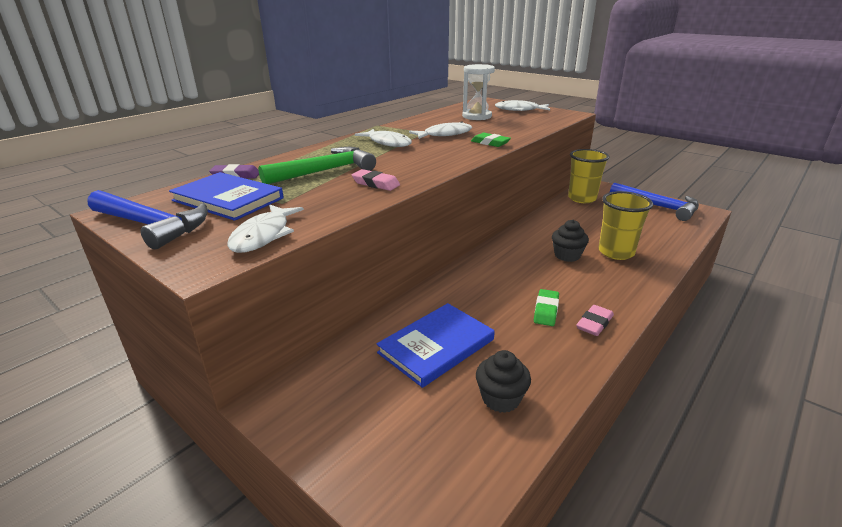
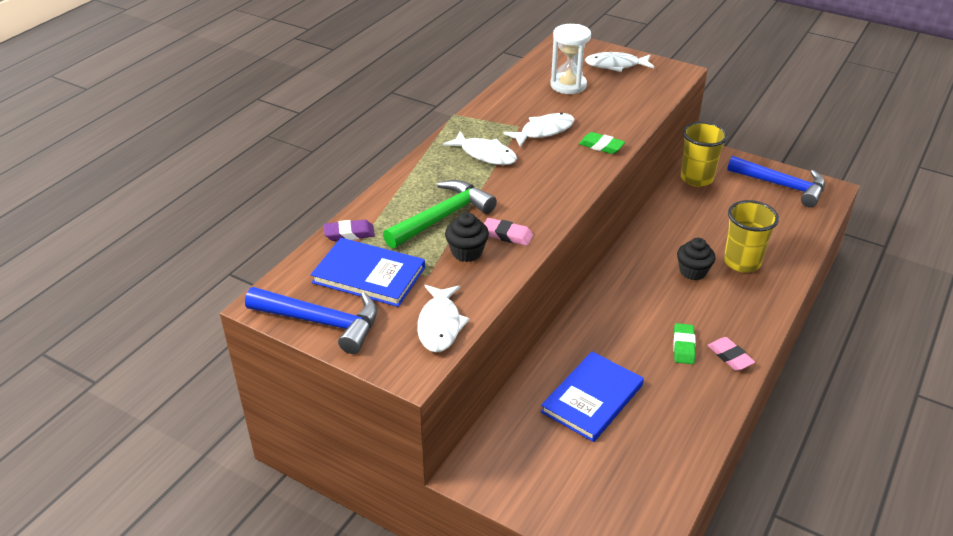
camera: 10 degrees left, 10 degrees up
(500, 398) = (662, 444): black cupcake -> black cupcake (467, 252)
(594, 323) = (730, 356): pink eraser -> pink eraser turned 60 degrees counterclockwise

